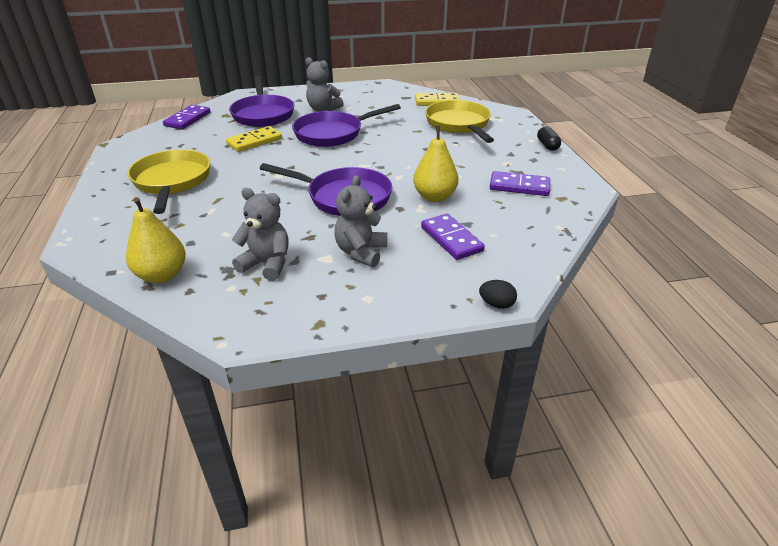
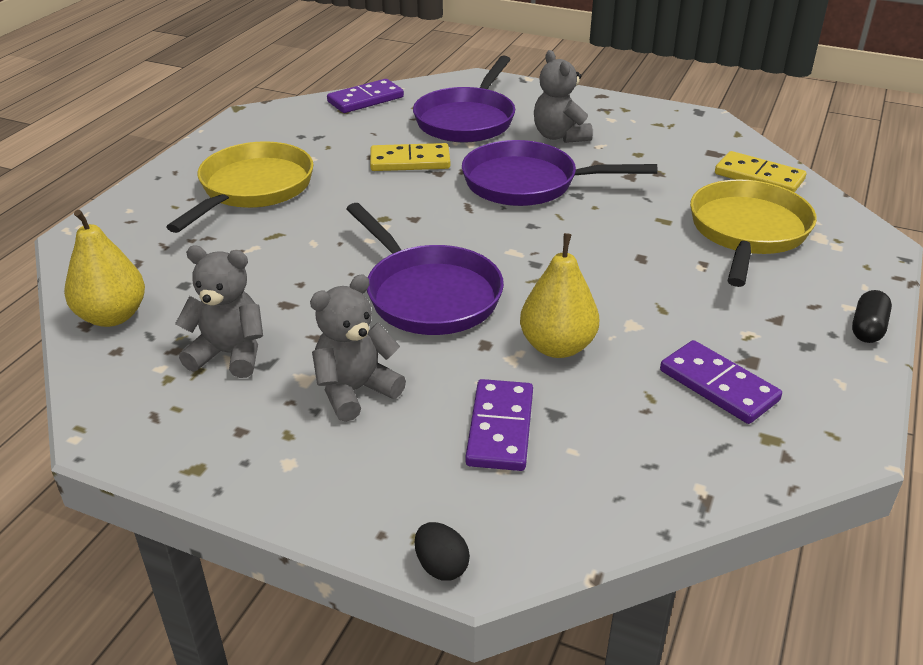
camera: 35 degrees right, 0 degrees up
(267, 264) = (229, 354): grey teddy bear -> grey teddy bear turned 45 degrees counterclockwise

